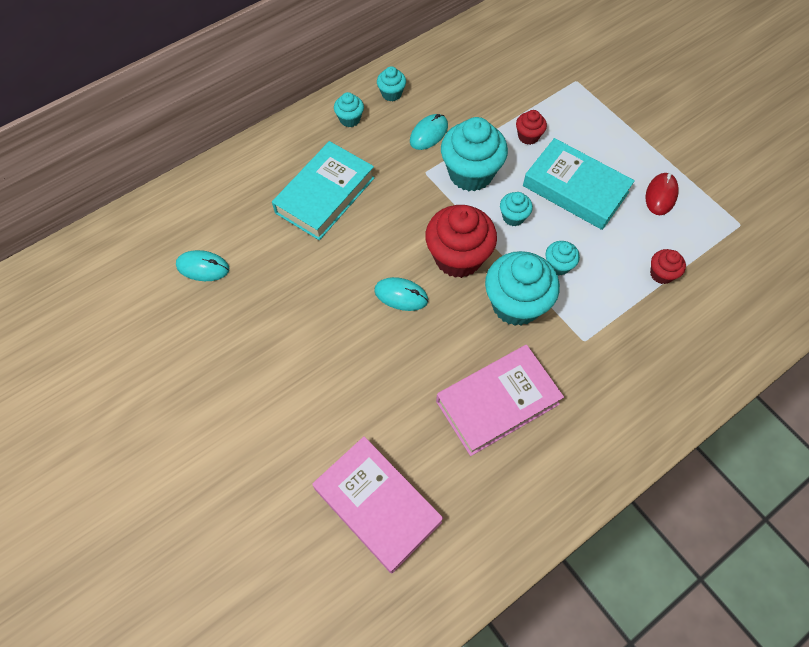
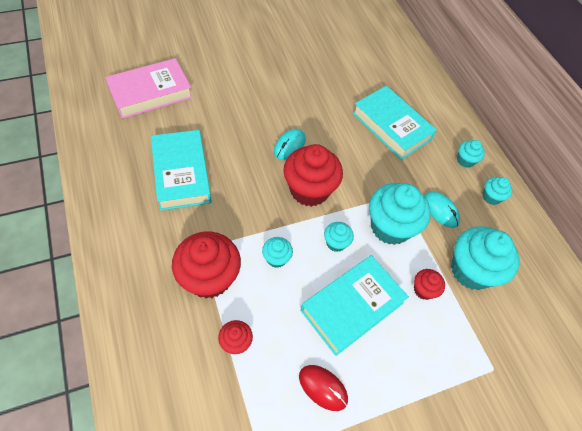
camera: 100 degrees right, 5 degrees down
(203, 267) = (349, 54): turquoise mouse -> none
(497, 402) = (181, 173): pink book -> turquoise book
(516, 304) = (253, 213): turquoise cupcake -> turquoise cupcake (471, 270)
(612, 320) = (209, 278): none -> red cupcake

